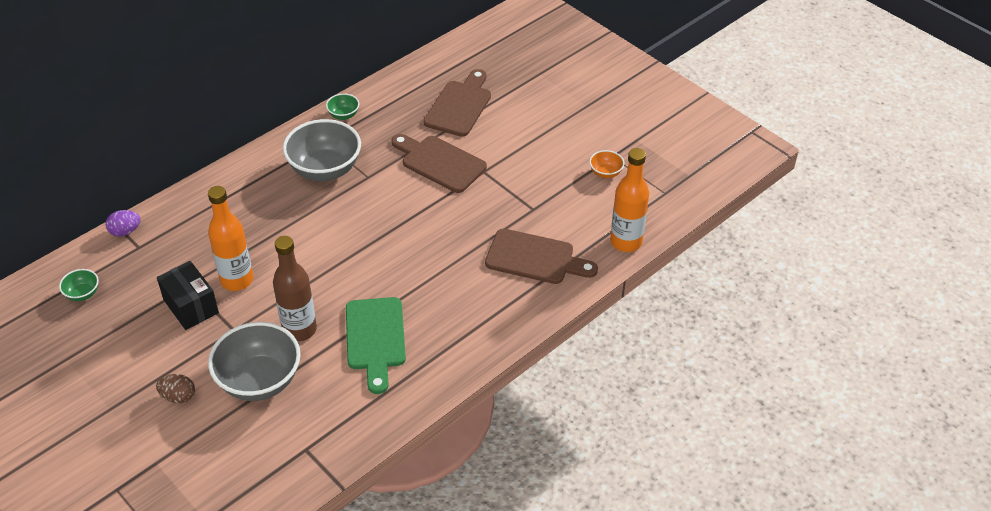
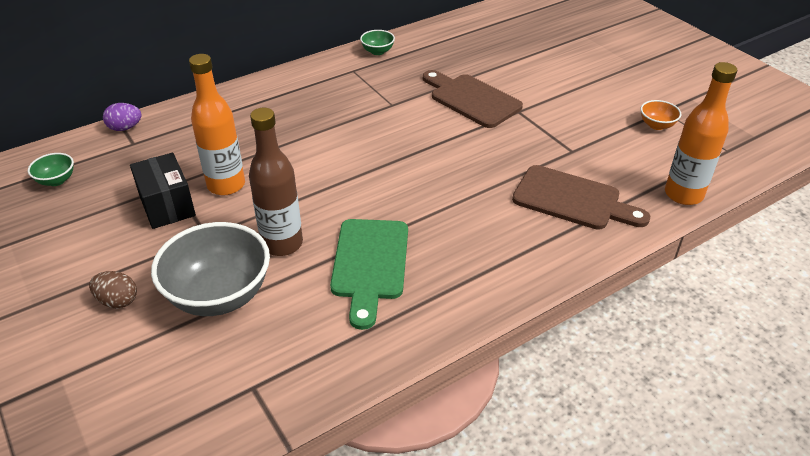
camera: 10 degrees right, 5 degrees down
(325, 170) = (348, 94): grey bowl -> none
(459, 106) = (498, 54): brown cutting board -> none

